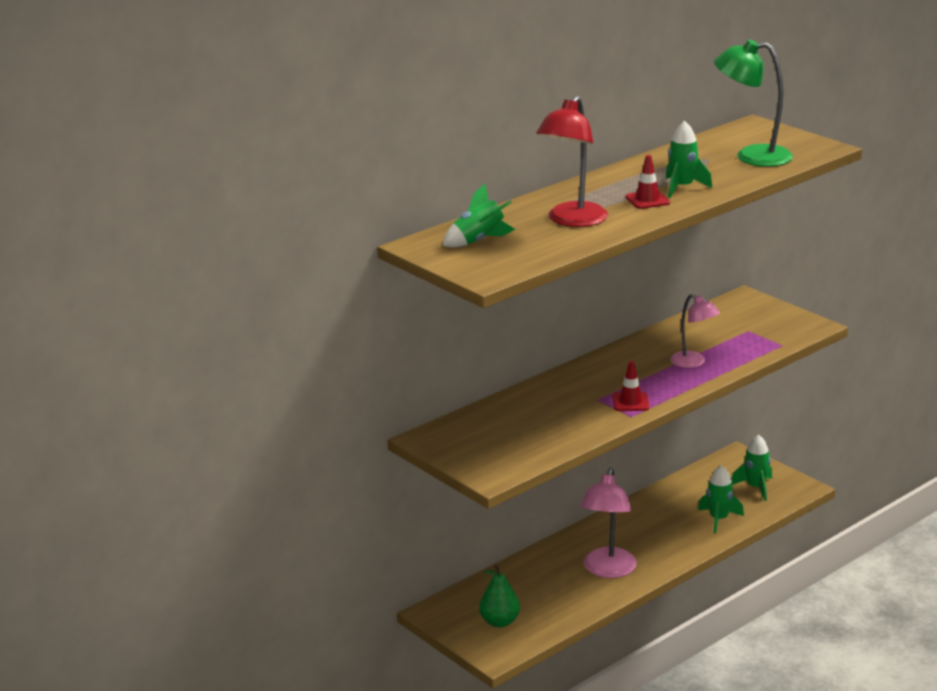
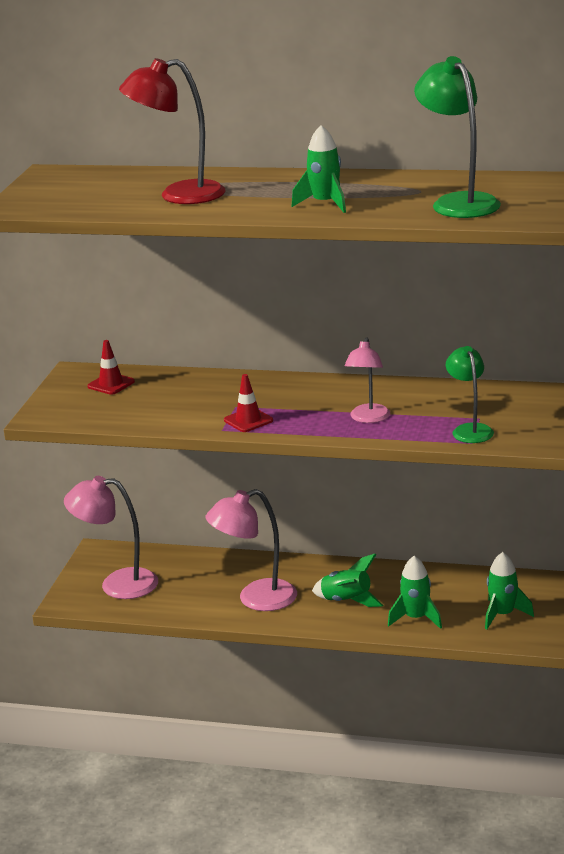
camera: 55 degrees right, 0 degrees up
(478, 241) = (86, 184): green rocket -> green rocket (346, 601)
(499, 622) = (117, 584): green pear -> pink lamp
(647, 200) = (271, 202): red traffic cone -> red traffic cone (111, 384)
(762, 339) = (470, 430): none -> green lamp

